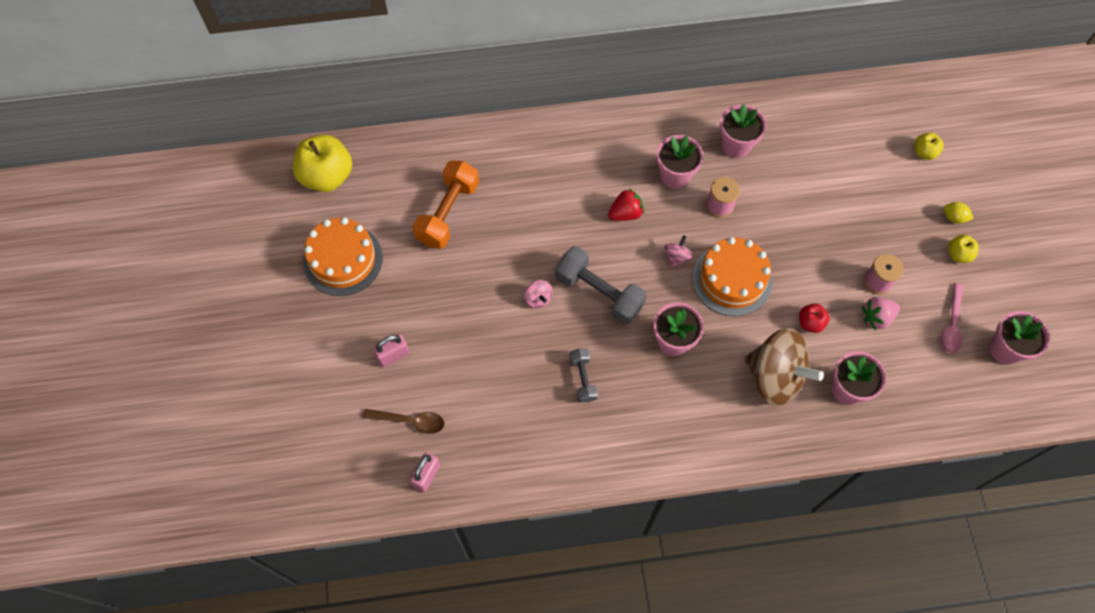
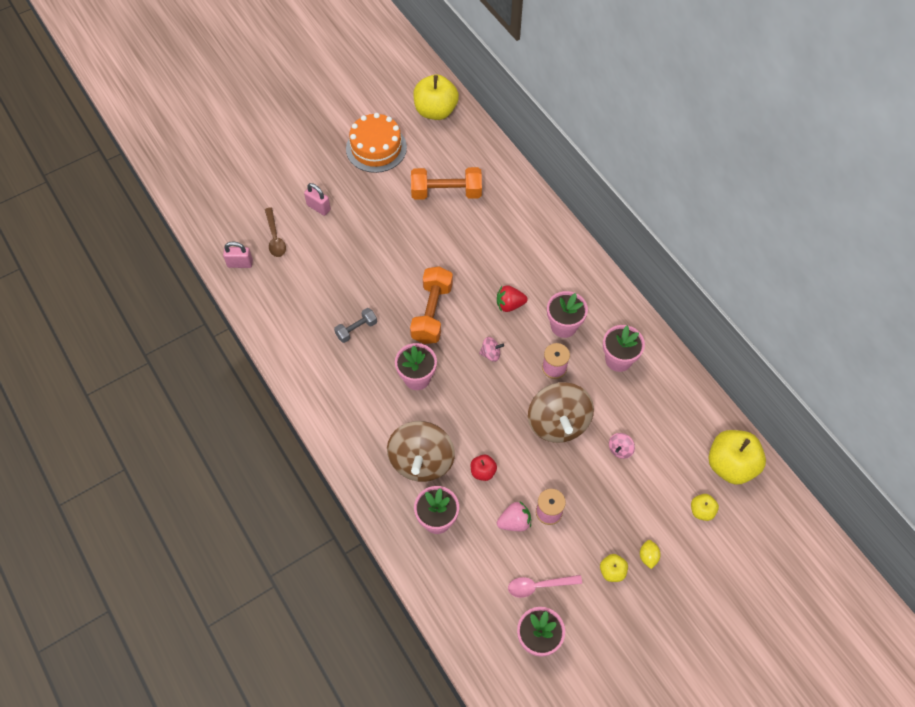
camera: 65 degrees right, 5 degrees down
(538, 299) = (406, 276): pink spinning top -> pink spinning top (620, 449)
(599, 293) = (432, 313): grey dumbbell -> orange dumbbell
(625, 213) = (509, 305): red strawberry -> red strawberry turned 135 degrees clockwise
(732, 279) = (492, 400): orange cake -> none
(784, 230) = (558, 423): none -> brown spinning top
(877, 317) = (514, 522): pink strawberry -> pink strawberry turned 120 degrees clockwise
(887, 107) = (730, 465): none -> yellow apple

